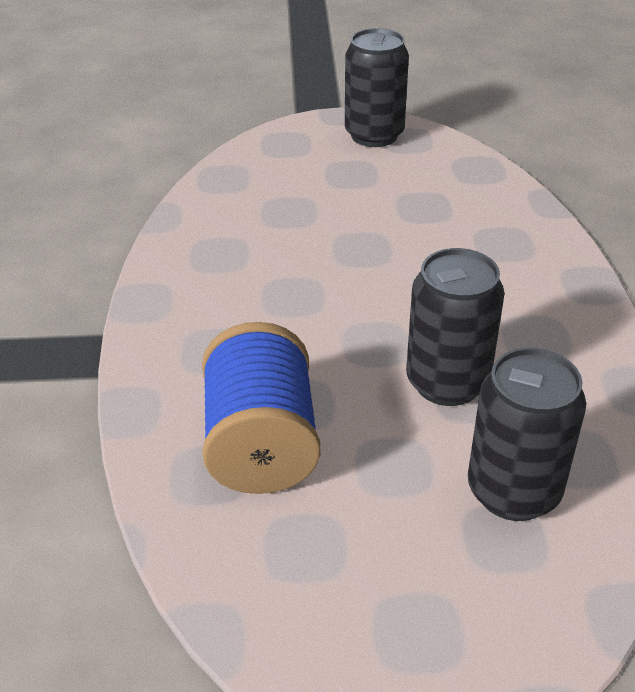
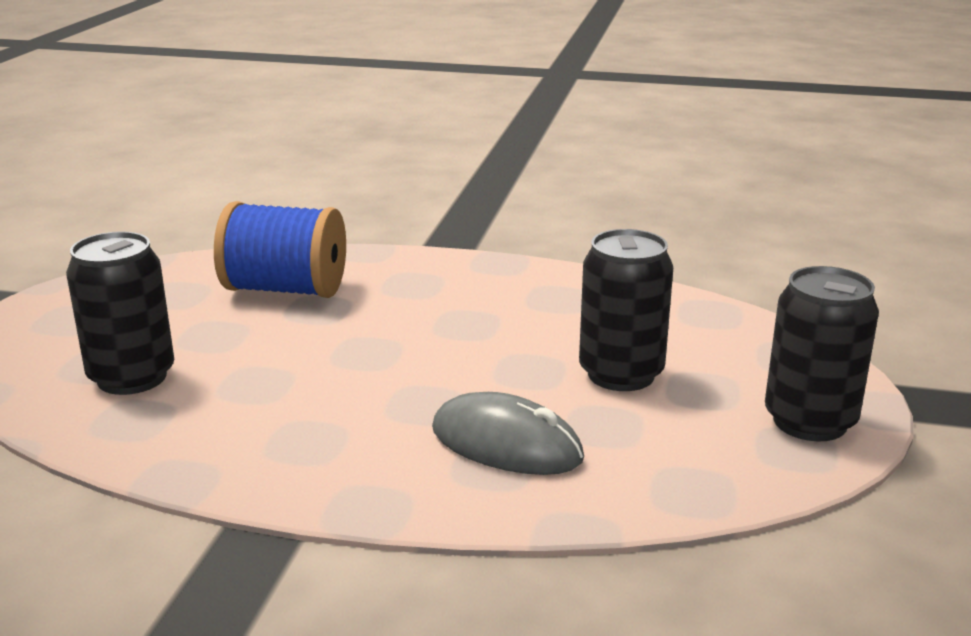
camera: 105 degrees right, 15 degrees down
(447, 382) = (282, 375): black can -> black can (621, 374)
(476, 241) = (506, 444): none -> grey mouse

